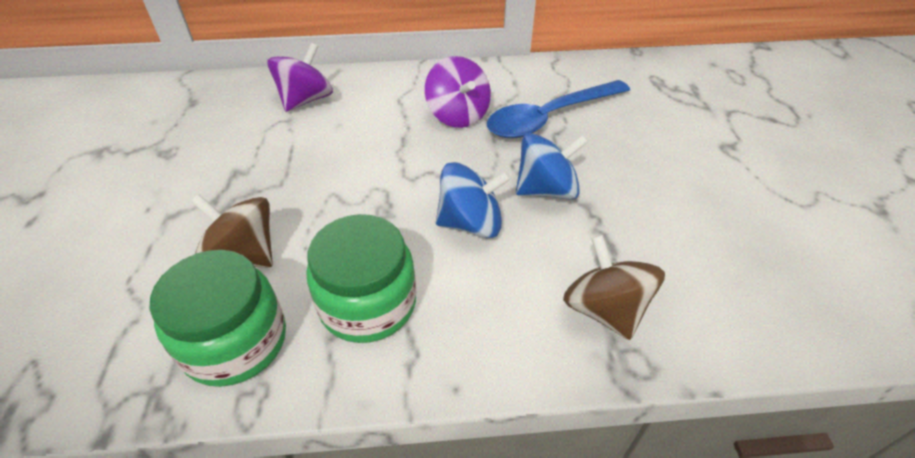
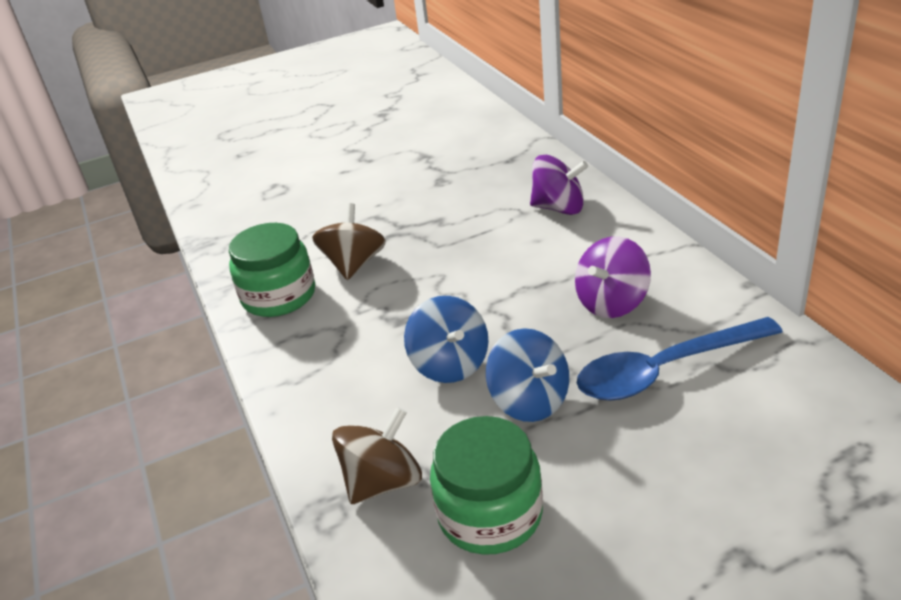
camera: 75 degrees right, 10 degrees down
(368, 303) = (333, 340): green jar -> green jar (490, 514)
(549, 117) = (665, 370): blue spoon -> blue spoon turned 60 degrees counterclockwise

